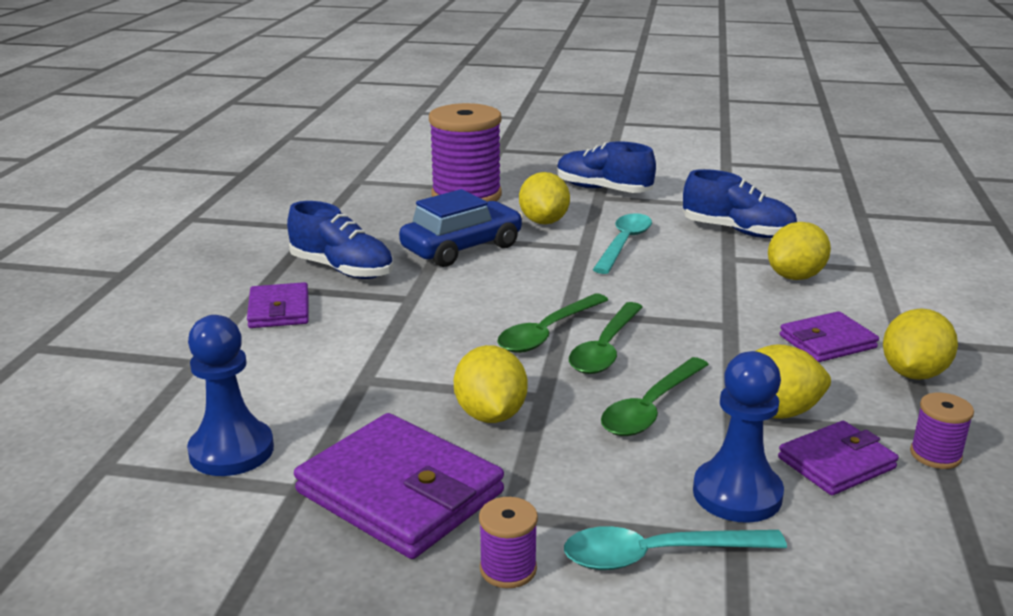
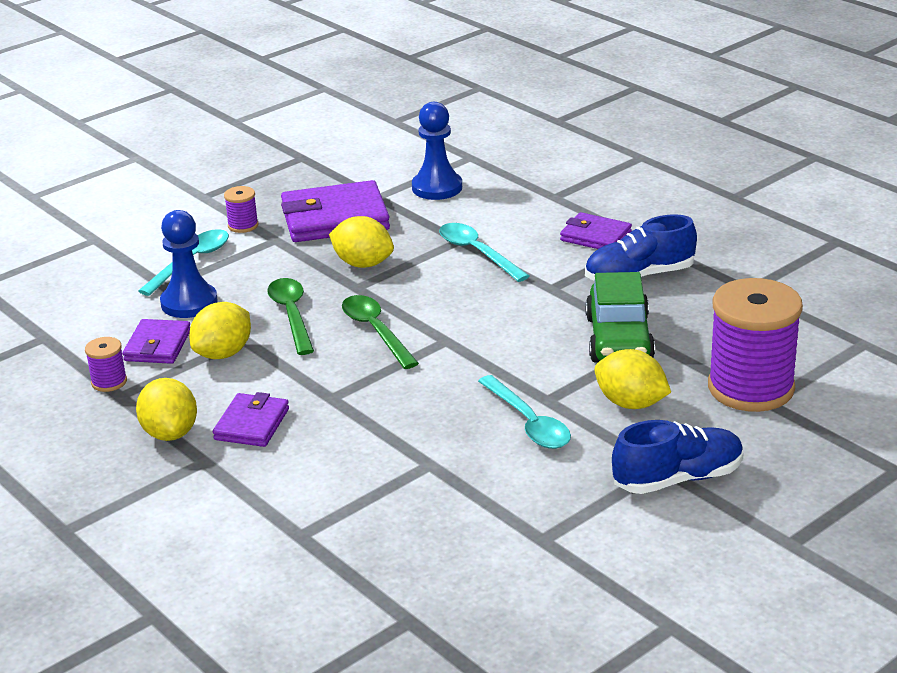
camera: 130 degrees right, 5 degrees up
(384, 357) = (477, 253): none -> turquoise spoon
(462, 248) = (619, 339): blue car -> green car
(547, 332) = (427, 319): green spoon -> none
(737, 231) = (473, 503): blue shoe -> none
(795, 276) = (351, 476): yellow lemon -> none

